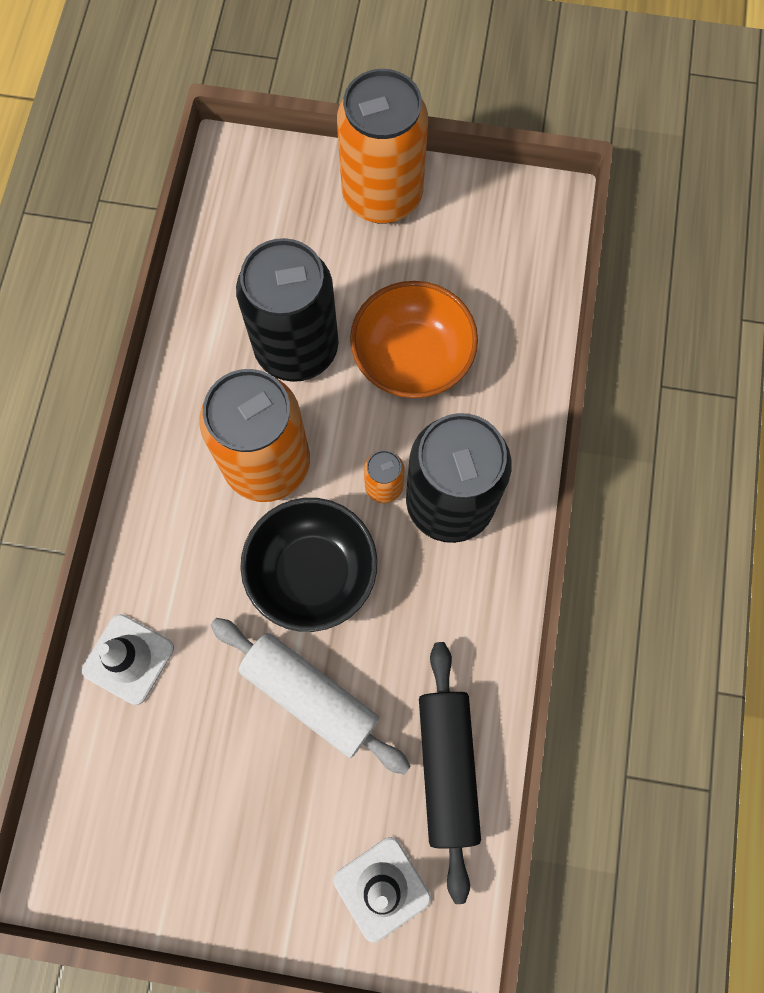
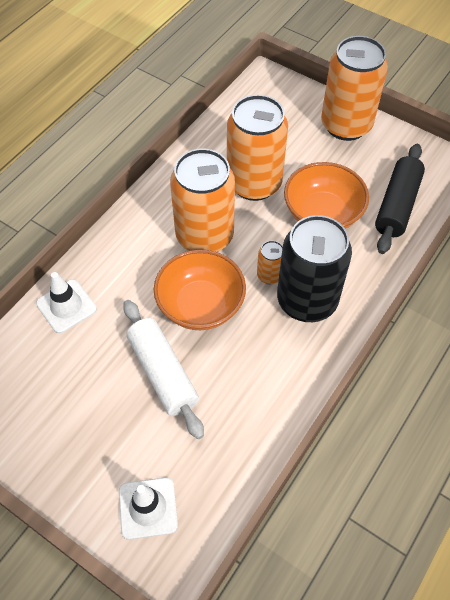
camera: 25 degrees right, 15 degrees down
(296, 348) = (254, 183): black can -> orange can
(312, 573) = (200, 305): black bowl -> orange bowl
(448, 768) = (228, 454): black rolling pin -> black rolling pin (397, 205)

